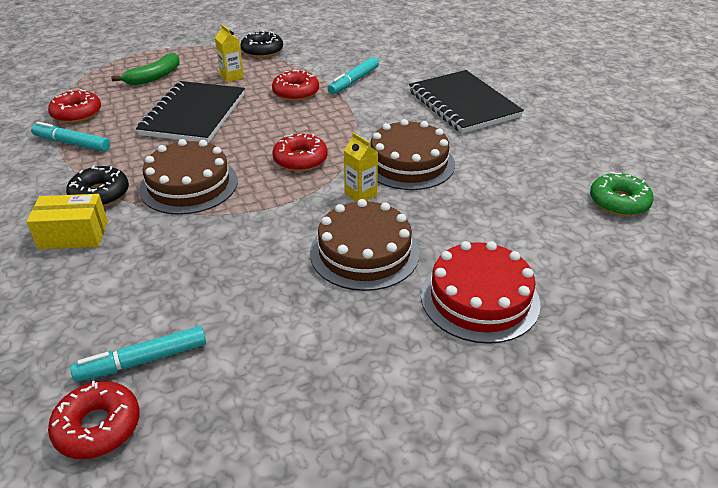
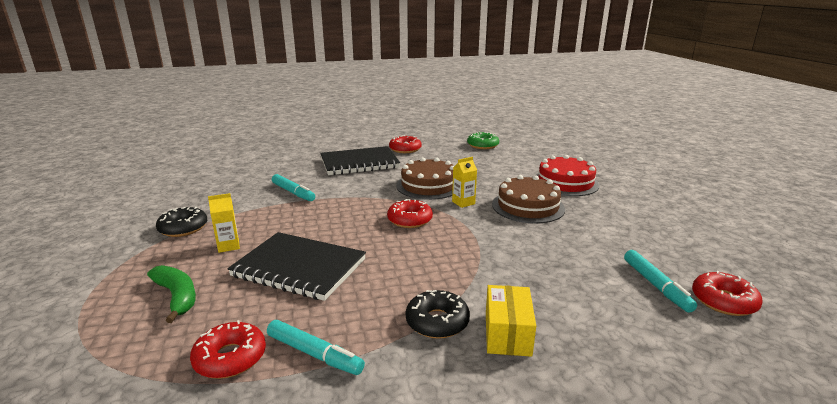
camera: 80 degrees left, 15 degrees down
(72, 143) = (314, 354): turquoise marker -> turquoise marker turned 90 degrees counterclockwise
(189, 185) = (433, 269): brown cake -> none
(296, 92) = (293, 216): red donut -> red donut (405, 149)

